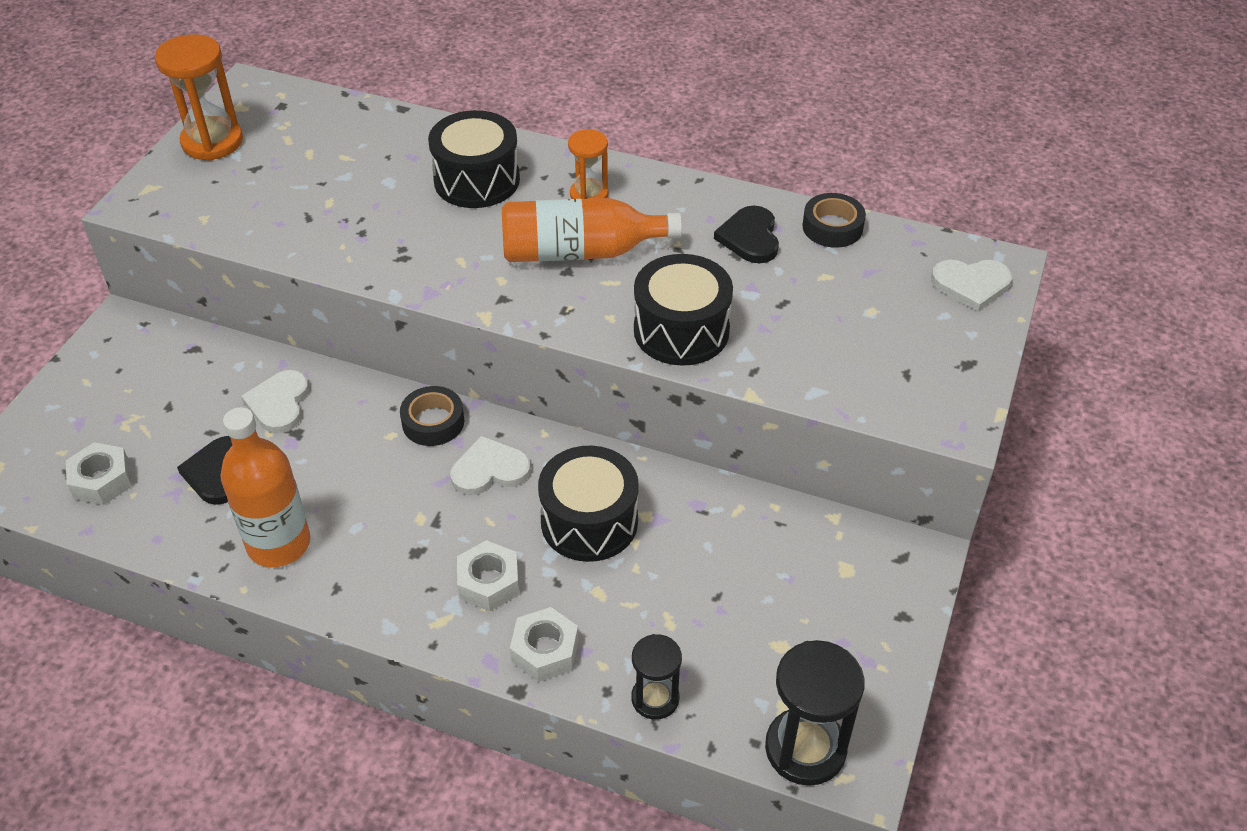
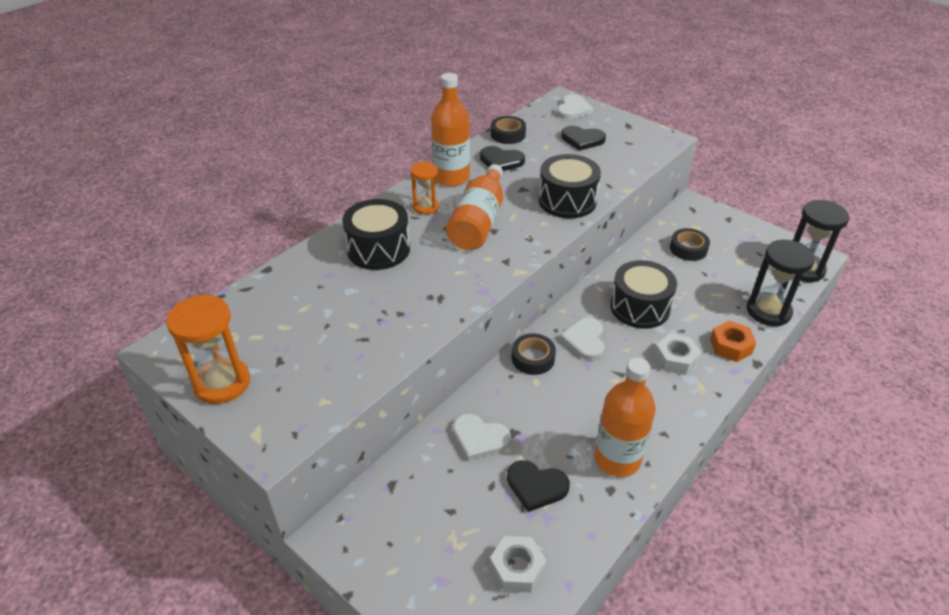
camera: 70 degrees left, 5 degrees down
(545, 651) = (730, 346): white nut -> orange nut
(655, 698) = (768, 311): black hourglass -> black hourglass, size x1.64
(674, 199) = (451, 177): none -> orange bottle
(775, 565) = (688, 249): none -> black tape
(876, 314) = (582, 139): none -> black heart

